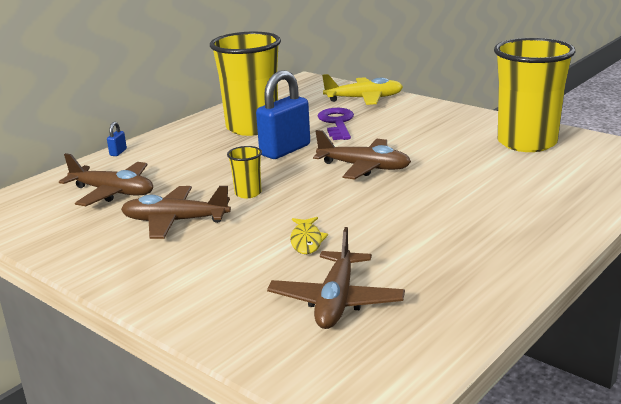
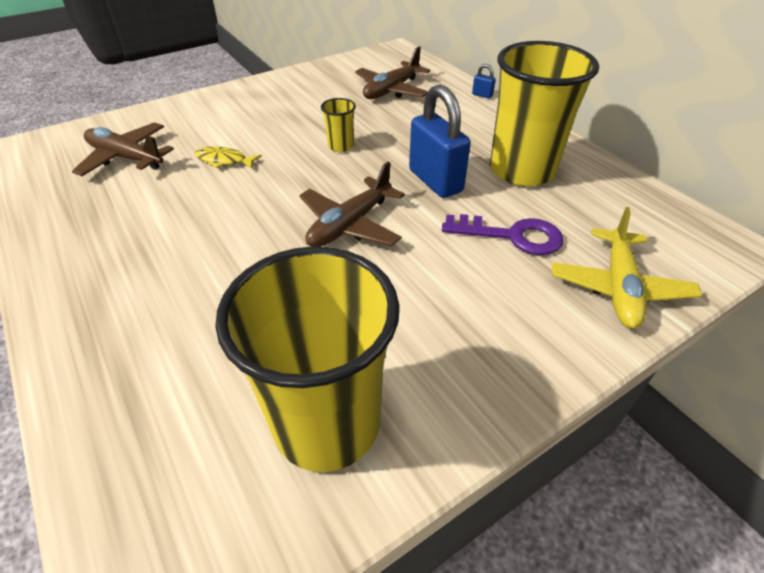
camera: 105 degrees right, 20 degrees up
(175, 221) = (315, 110): brown plane -> none

